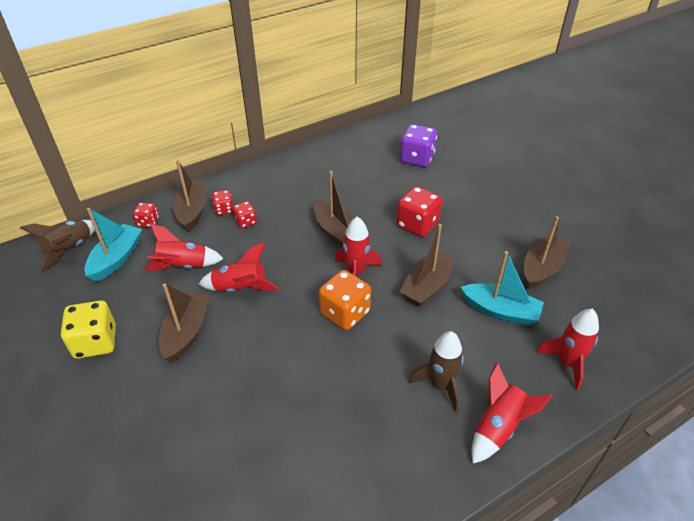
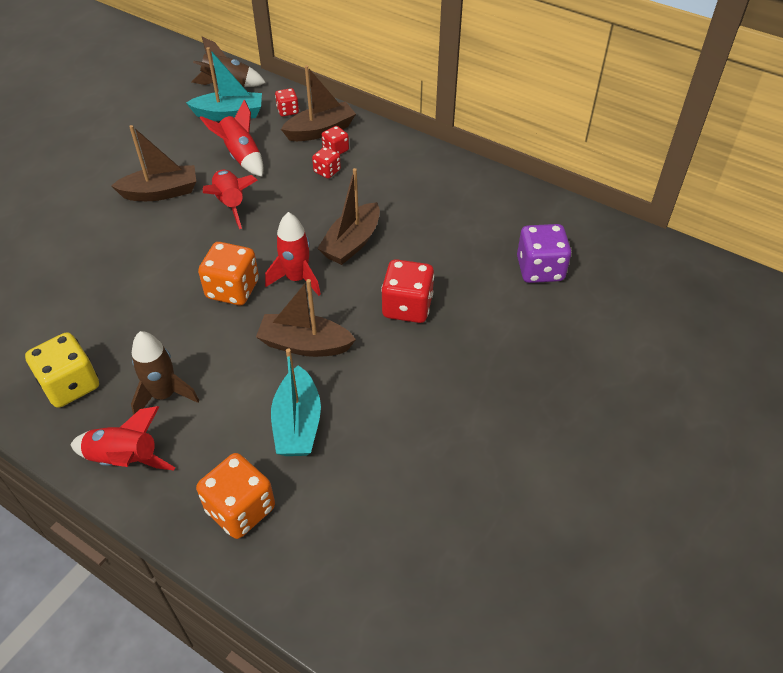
camera: 65 degrees right, 5 degrees up
(95, 342) = (129, 147): yellow dice -> yellow dice (70, 385)
(542, 268) = (397, 451): brown boat -> none
(567, 363) = (240, 509): red rocket -> orange dice

